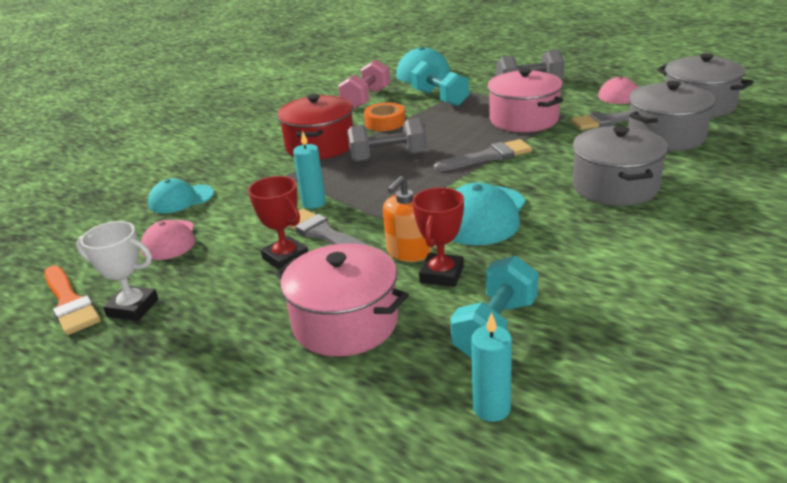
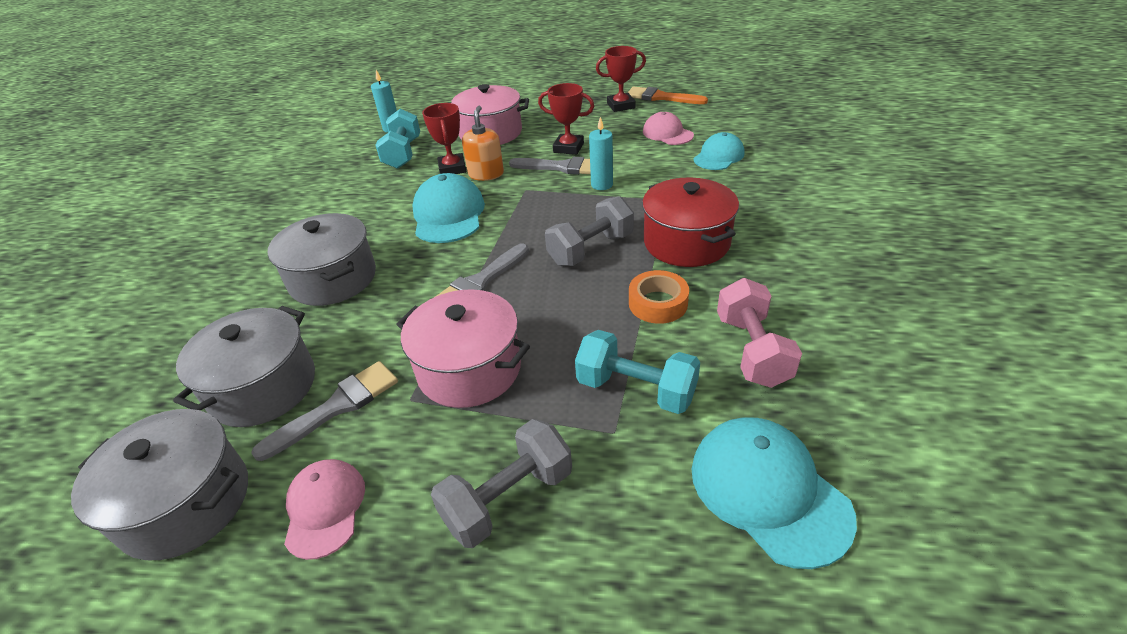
camera: 150 degrees right, 10 degrees up
(133, 308) = (621, 106): white trophy -> red trophy

